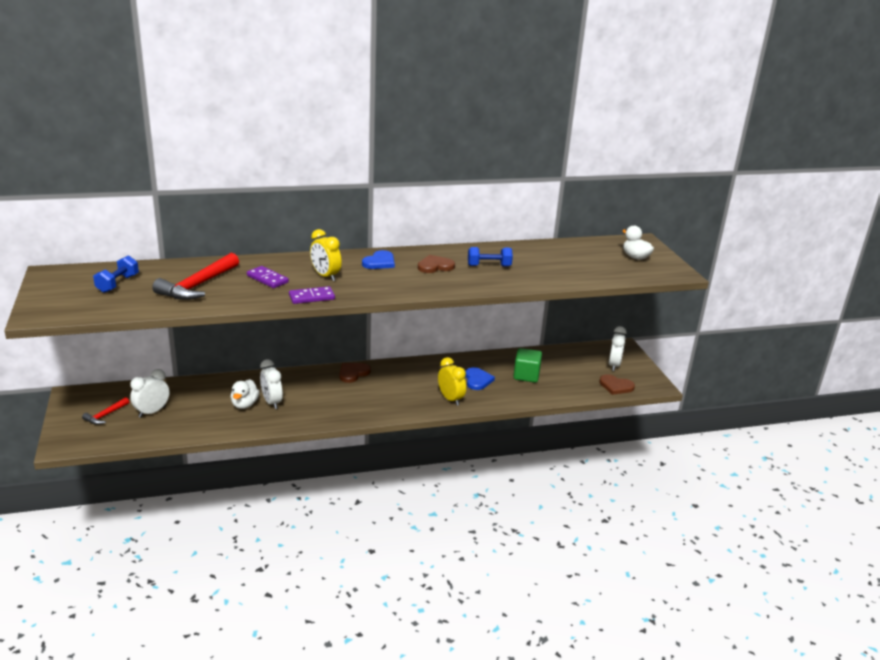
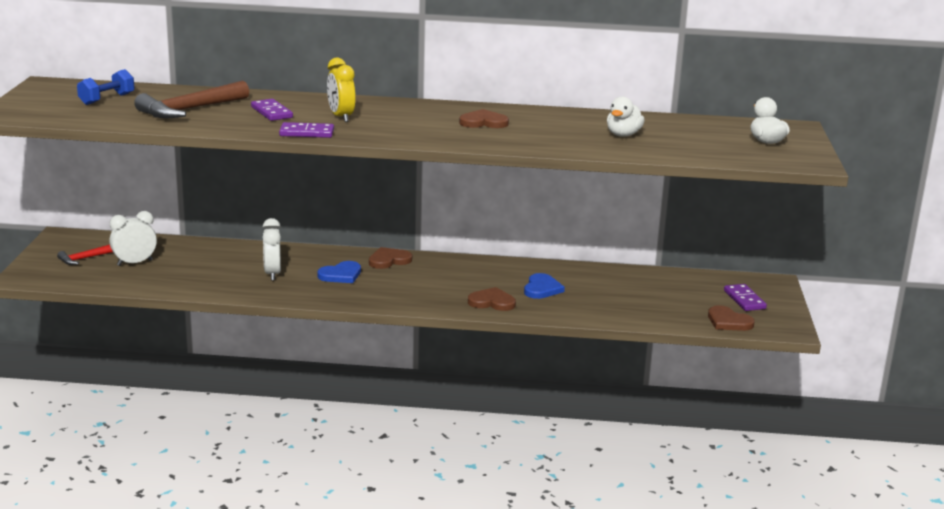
camera: 20 degrees right, 5 degrees down
(198, 285) = (190, 109): red hammer -> brown hammer
(245, 404) = (240, 271): white duck -> white duck (623, 135)
(379, 262) = (418, 112): blue heart -> blue heart (341, 275)
(450, 399) = (492, 302): yellow clock -> brown heart
(489, 266) = (553, 129): blue dumbbell -> none
(526, 375) = (611, 293): green cube -> none
(614, 365) = (744, 300): white clock -> purple domino

